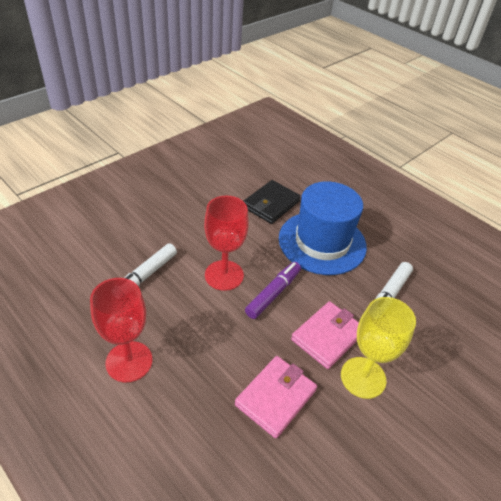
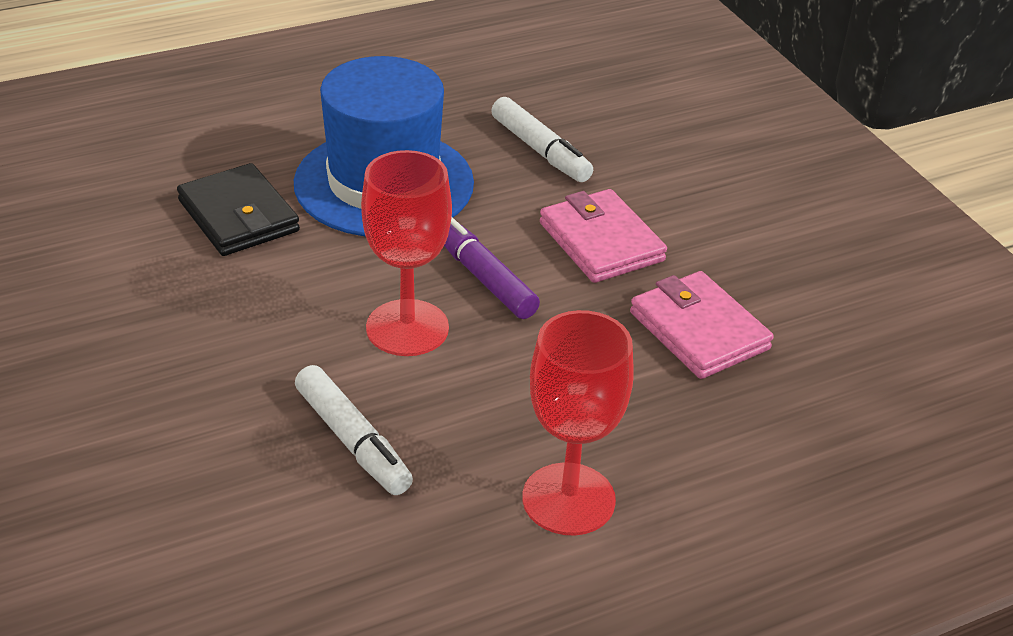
camera: 70 degrees left, 5 degrees down
(363, 377) = (689, 230): yellow goblet -> none

